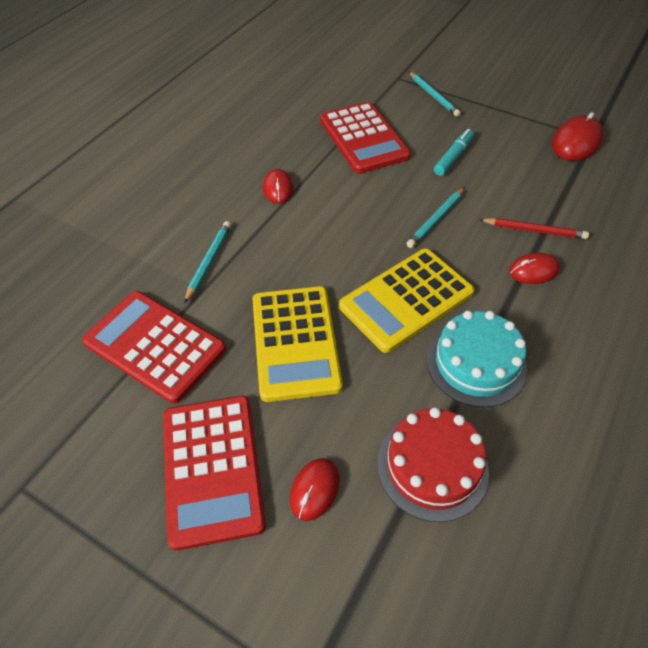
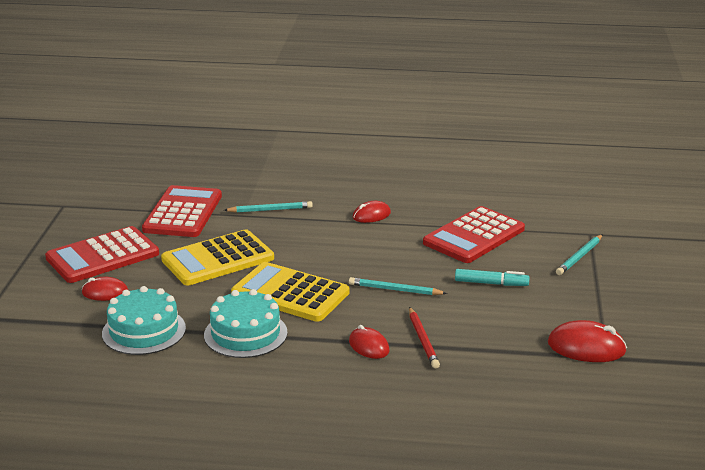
camera: 65 degrees right, 25 degrees down
(432, 466) = (144, 331): red cake -> turquoise cake

